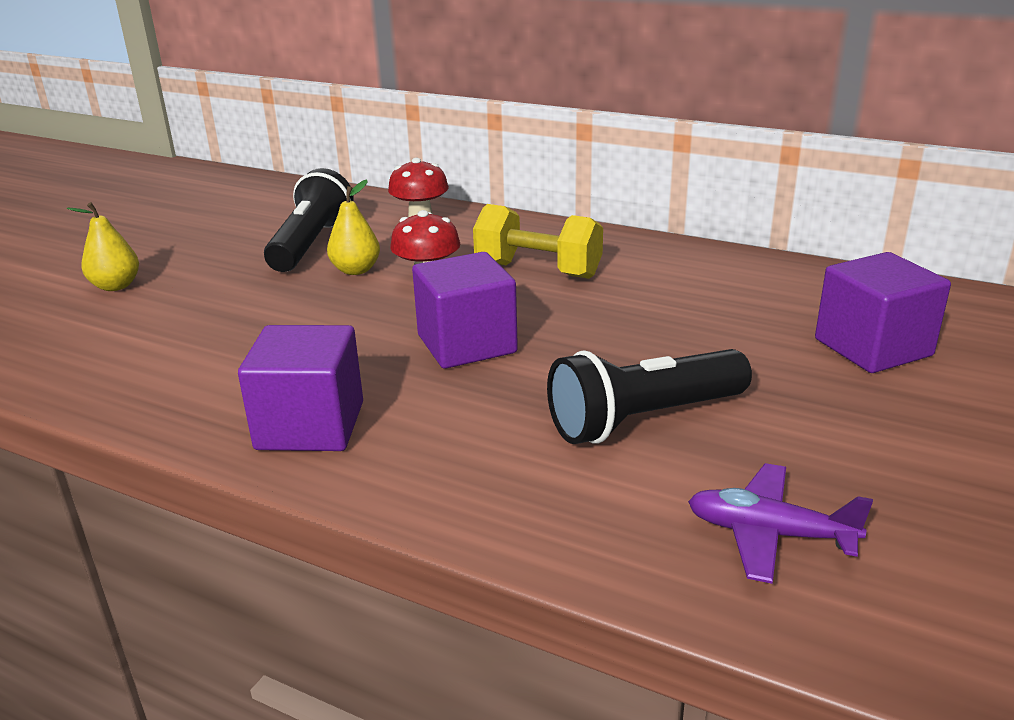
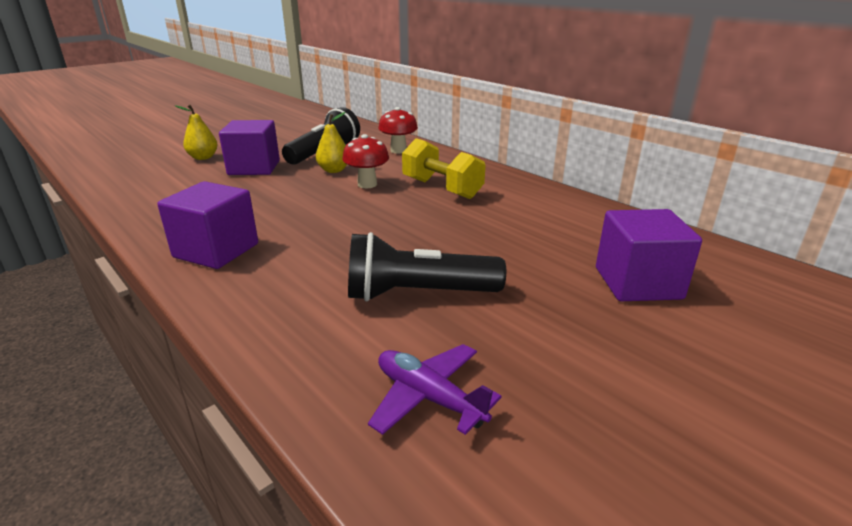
camera: 20 degrees right, 0 degrees up
(466, 344) = (353, 223): purple cube -> purple cube (254, 168)

